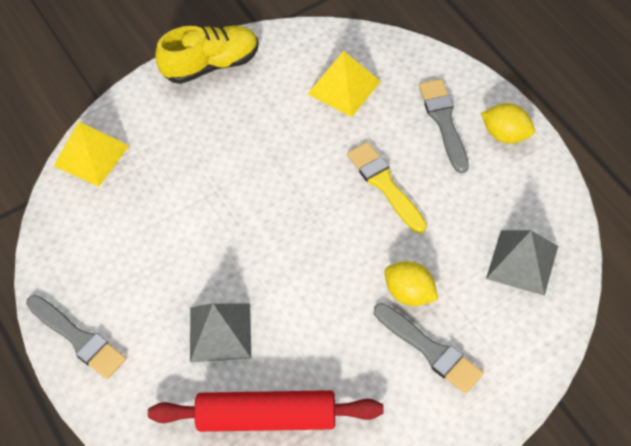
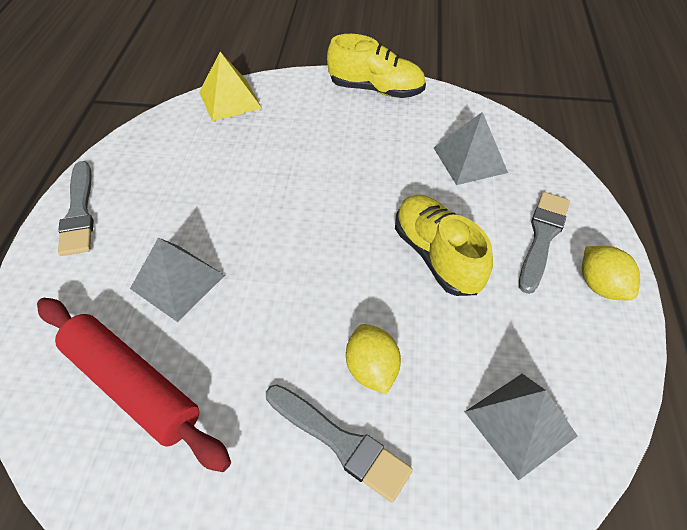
camera: 35 degrees right, 5 degrees down
(344, 87) = (470, 160): yellow pyramid -> grey pyramid
(385, 185) = (437, 255): yellow brush -> yellow shoe
(430, 350) = (340, 442): grey brush -> grey brush turned 45 degrees counterclockwise

